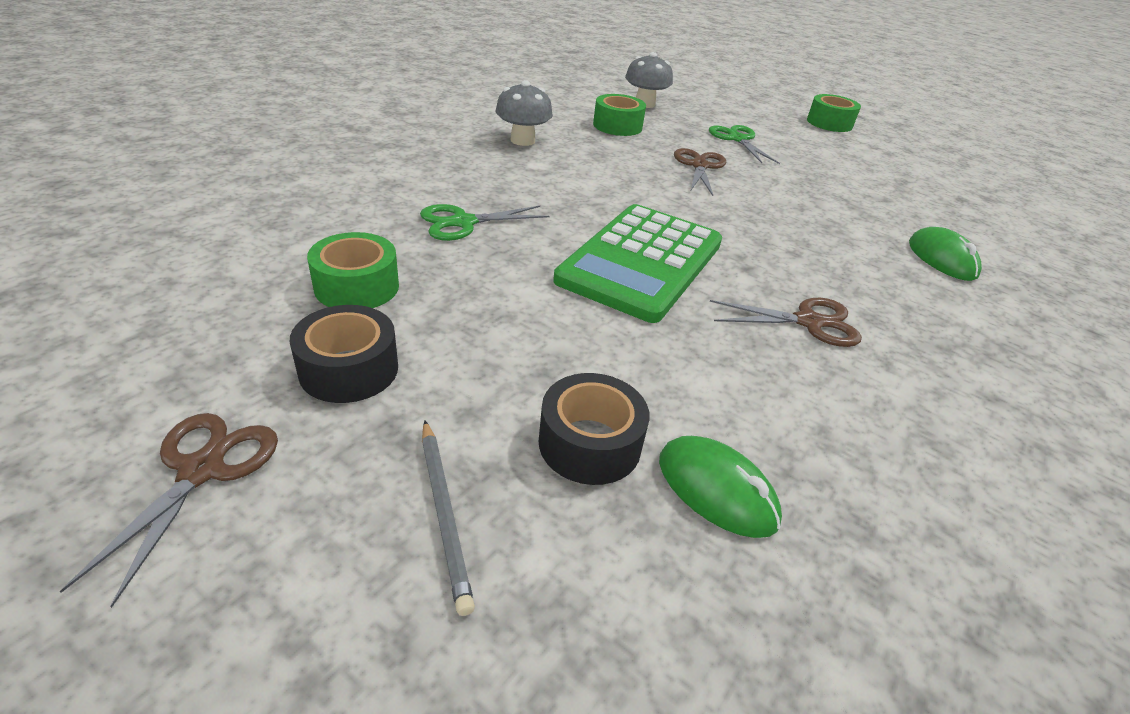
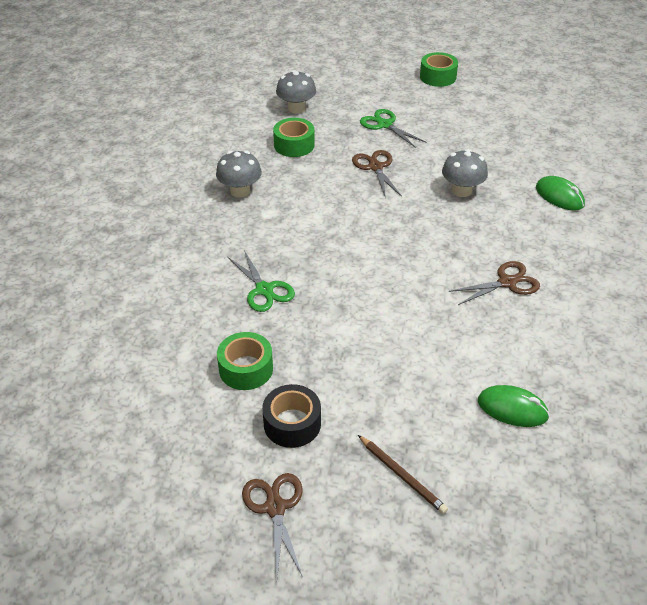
camera: 20 degrees left, 5 degrees up
(444, 513) = (402, 475): grey pencil -> brown pencil
(463, 222) = (264, 290): green scissors -> green scissors turned 75 degrees counterclockwise
(589, 443) = (441, 411): black tape -> none
(641, 262) = (392, 276): green calculator -> none
(799, 214) = (462, 191): none -> grey mushroom

